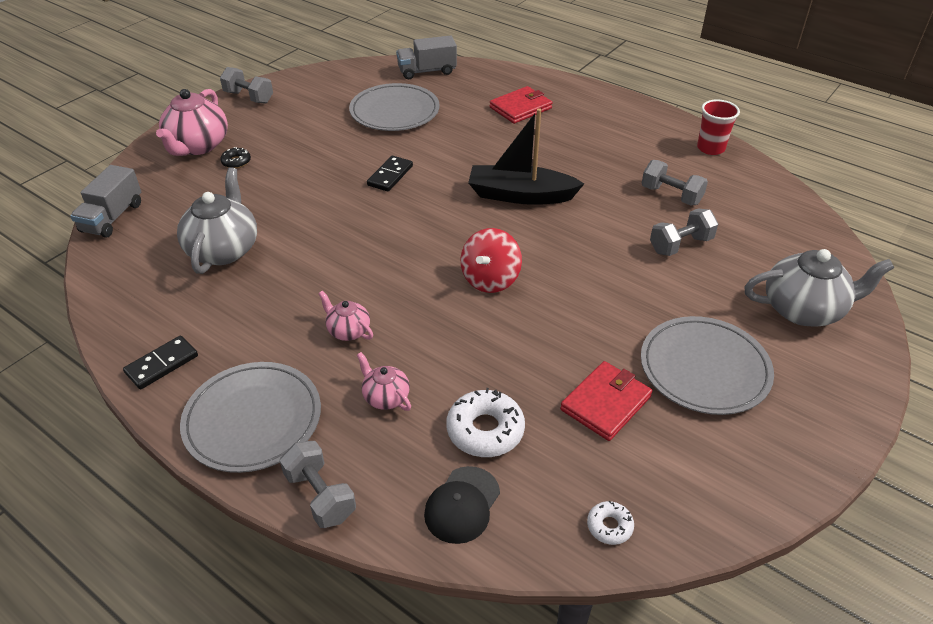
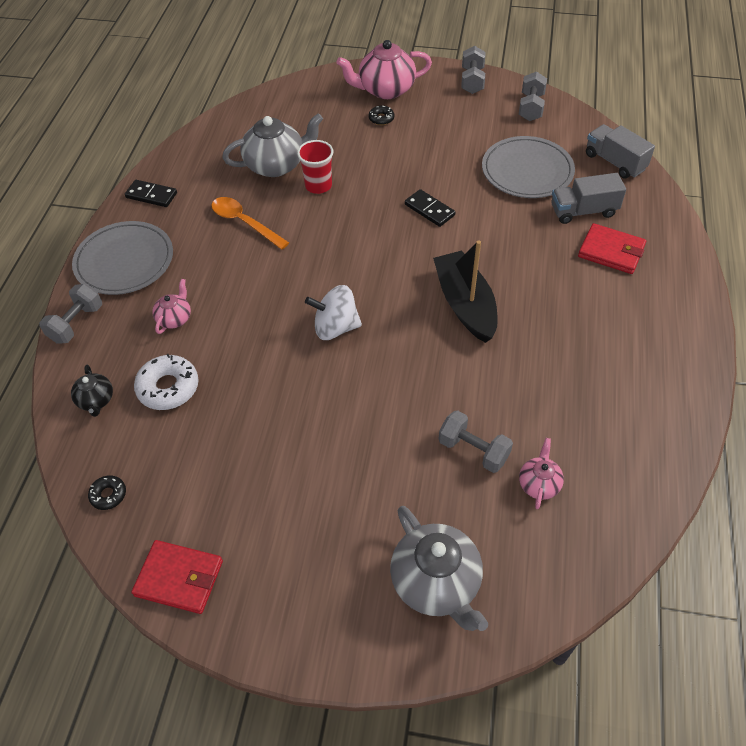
camera: 65 degrees right, 10 degrees up
(112, 217) = (275, 96): grey truck -> grey truck (583, 211)
(288, 299) = (244, 223): none -> orange spoon
(348, 330) = (229, 269): pink teapot -> pink teapot (539, 484)
(390, 175) = (429, 210): black domino -> black domino turned 45 degrees clockwise
(462, 505) = (96, 400): black cap -> black teapot
(490, 279) = (335, 327): red spinning top -> white spinning top
(606, 403) = (230, 454): red wallet -> red wallet (179, 578)
(609, 526) = (108, 495): white donut -> black donut
(671, 195) = (552, 420): grey dumbbell -> grey dumbbell (531, 107)
(704, 368) = (306, 515): grey plate -> none
(710, 148) = (672, 432): red cup -> red cup (318, 186)

